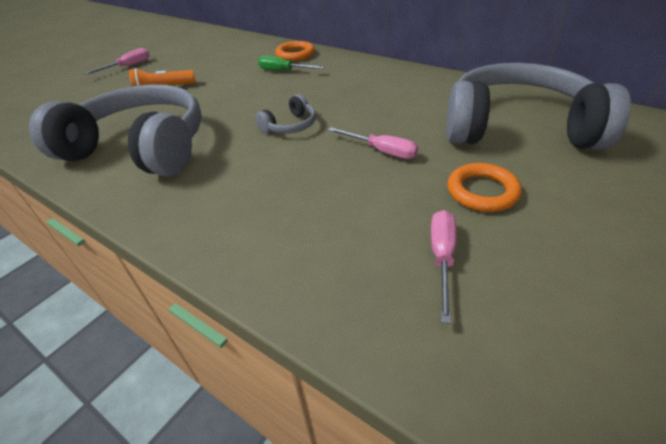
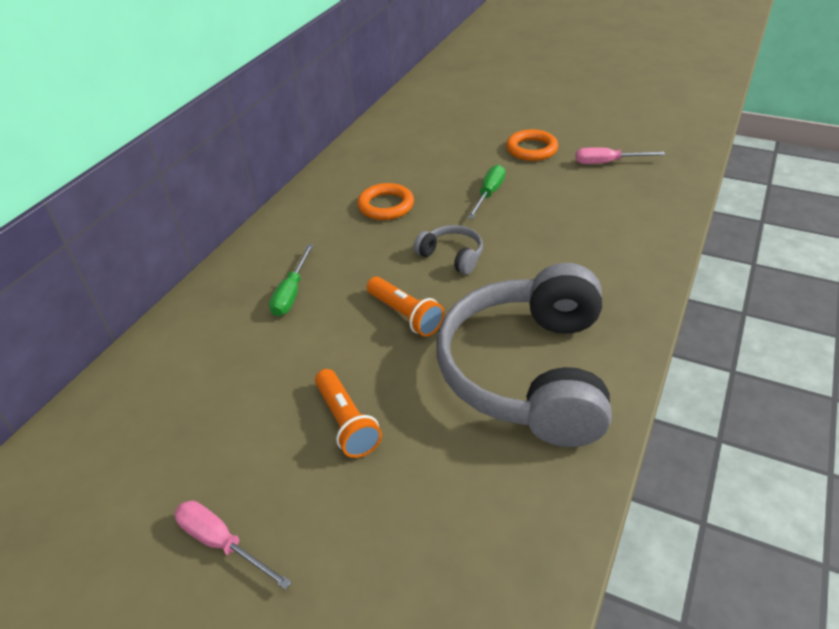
camera: 100 degrees left, 0 degrees up
(235, 106) = (405, 315): none -> orange flashlight
(295, 54) = (227, 293): orange ring -> orange ring (386, 206)
(381, 151) = (489, 194): pink screwdriver -> green screwdriver
(517, 128) = (437, 134): grey headphones -> none

